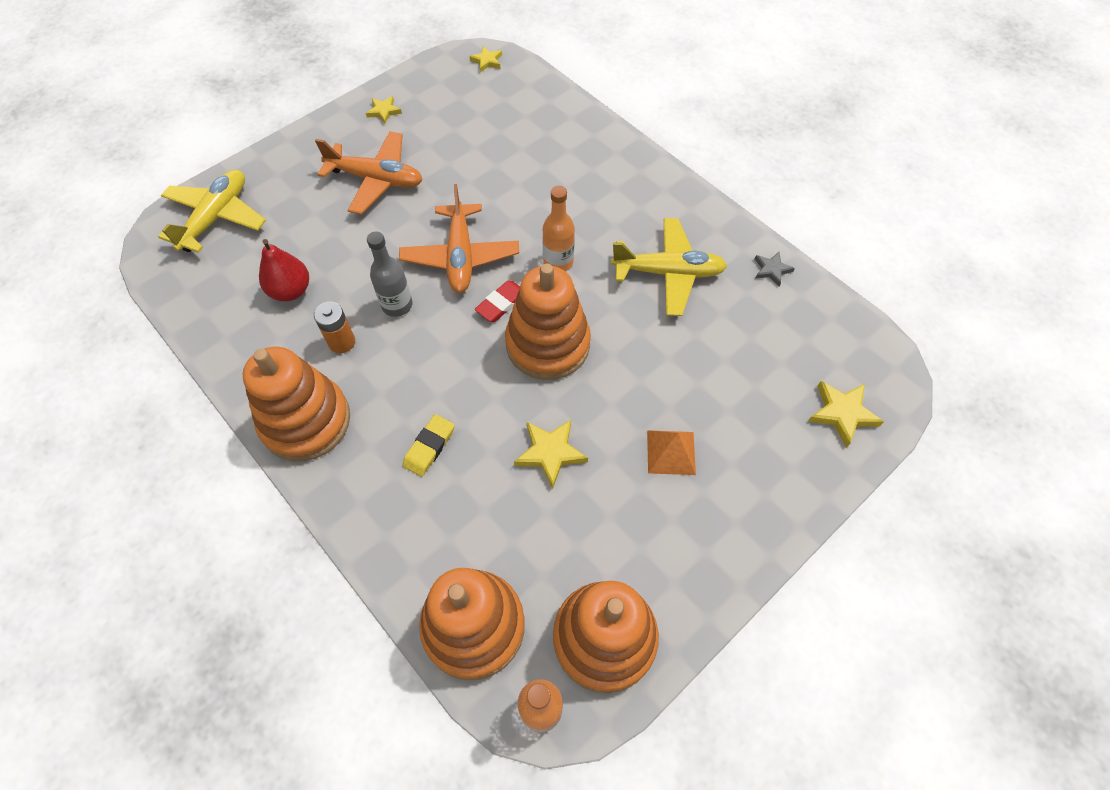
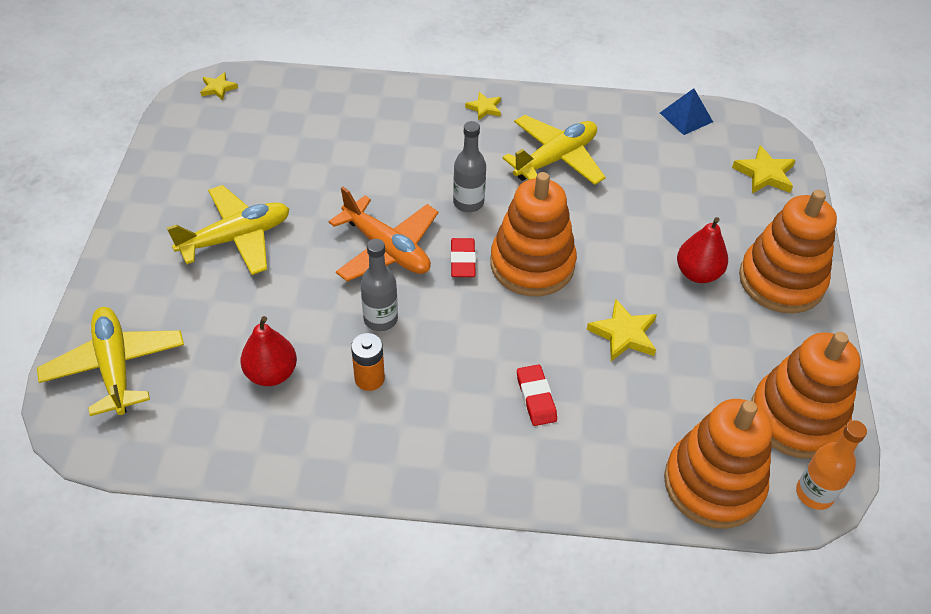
camera: 45 degrees left, 10 degrees down
(306, 421) = (416, 456): orange stacking toy -> orange stacking toy (781, 280)
(376, 179) = (236, 238): orange plane -> yellow plane
(384, 111) = (171, 181): yellow star -> yellow star (484, 108)
(429, 447) = (536, 397): yellow eraser -> red eraser
(558, 262) = (468, 203): orange bottle -> grey bottle
(671, 452) = (697, 273): orange pyramid -> red pear
(771, 270) = (620, 112): grey star -> none
(829, 313) = (686, 117): none -> blue pyramid

